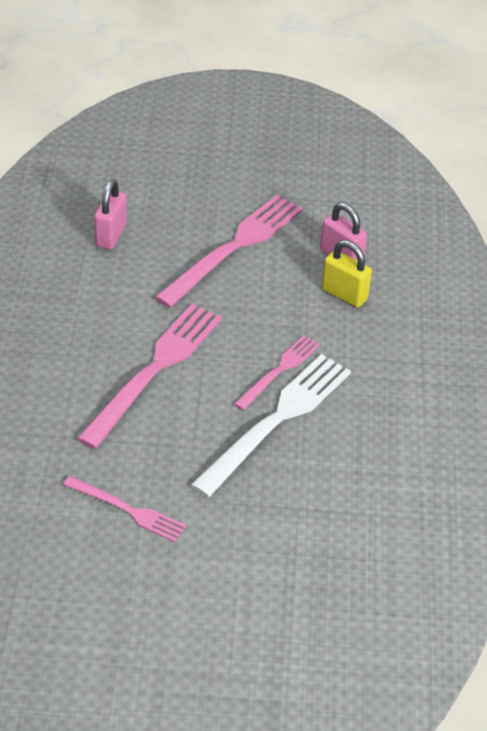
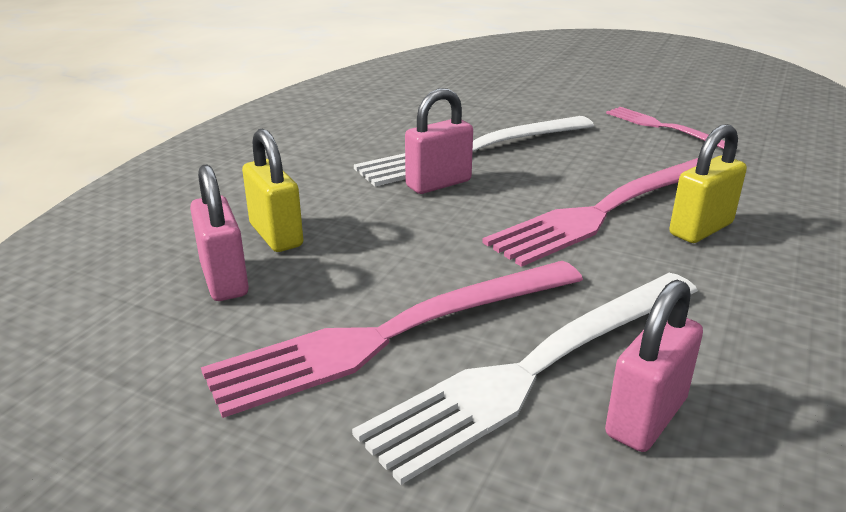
camera: 155 degrees left, 15 degrees down
(91, 366) = (700, 229): none -> yellow padlock
(162, 246) = (537, 368): none -> white fork
(279, 371) = (438, 184): pink fork -> pink padlock

